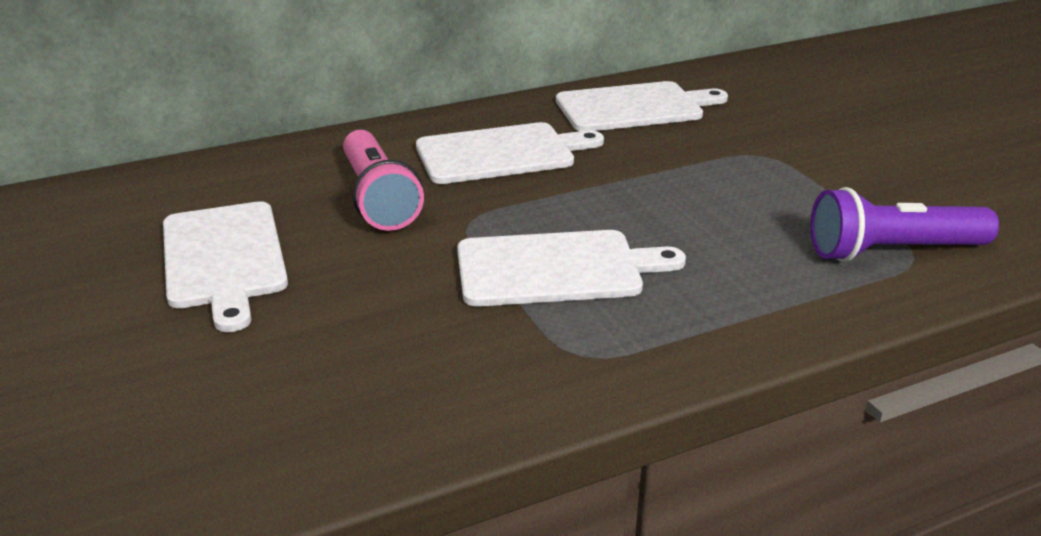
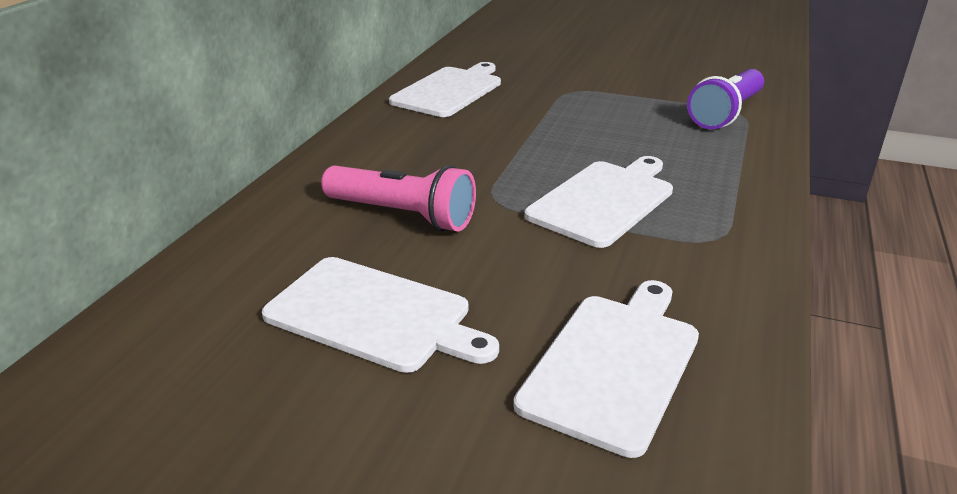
camera: 45 degrees left, 0 degrees up
(501, 153) = (425, 150): white cutting board -> white cutting board (614, 364)

